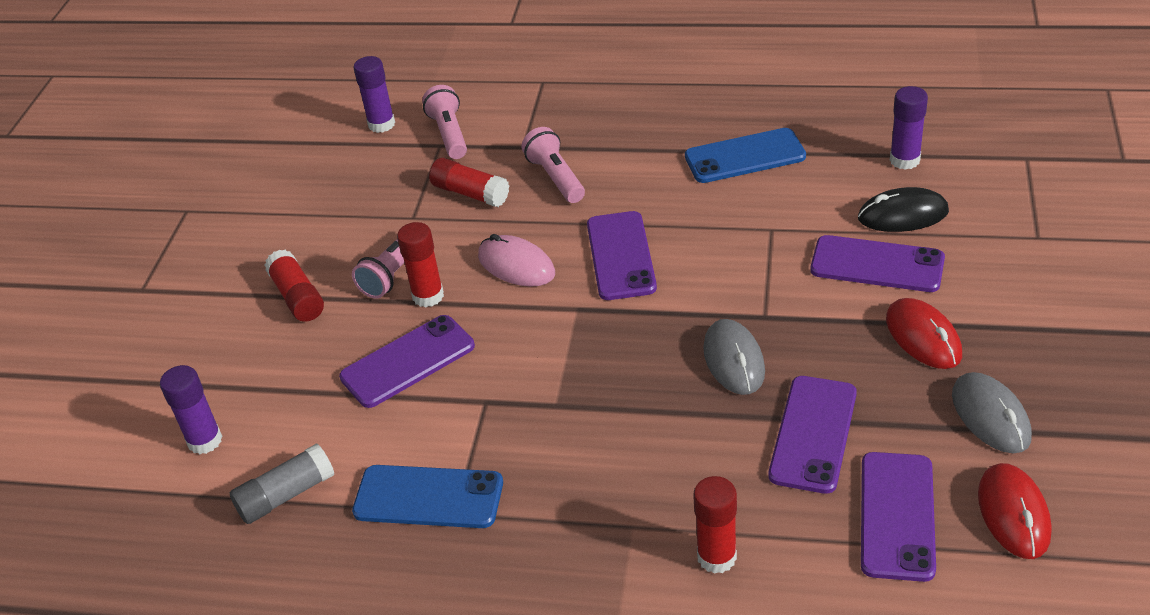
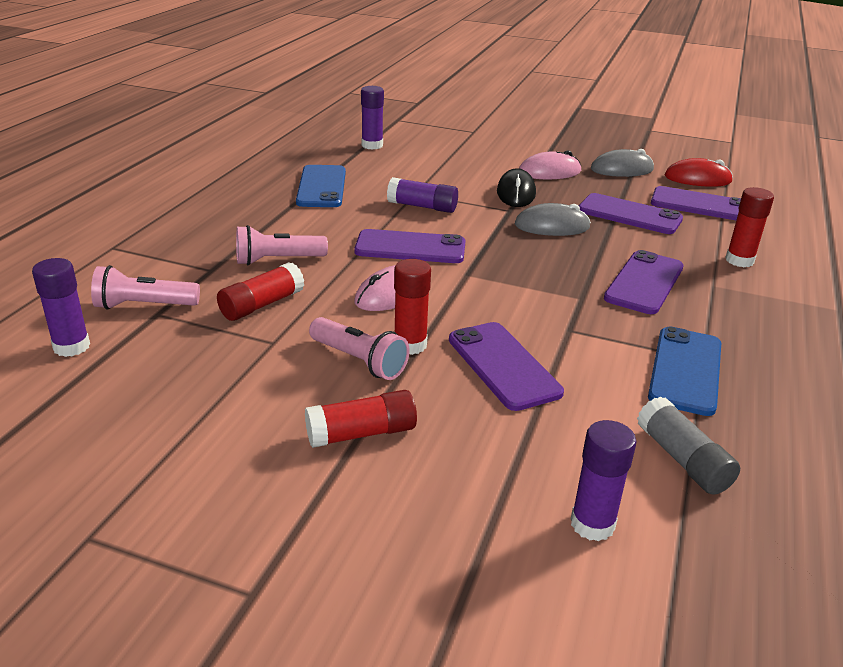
camera: 85 degrees left, 10 degrees down
(733, 242) = (422, 206): none -> purple glue stick
(877, 265) = (474, 171): purple phone -> purple phone (644, 283)
(903, 215) = (429, 156): black mouse -> black mouse (516, 193)
(923, 337) = (549, 172): red mouse -> pink mouse

